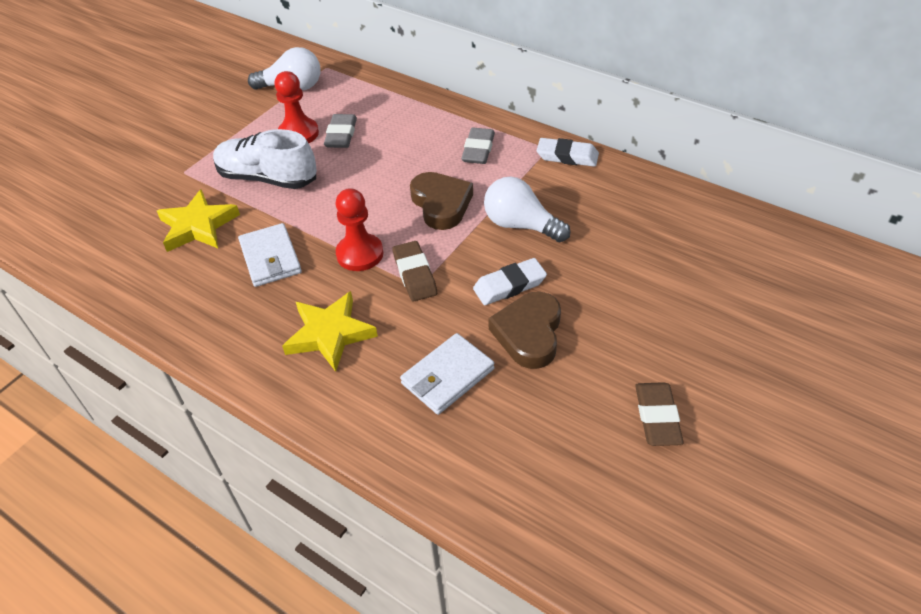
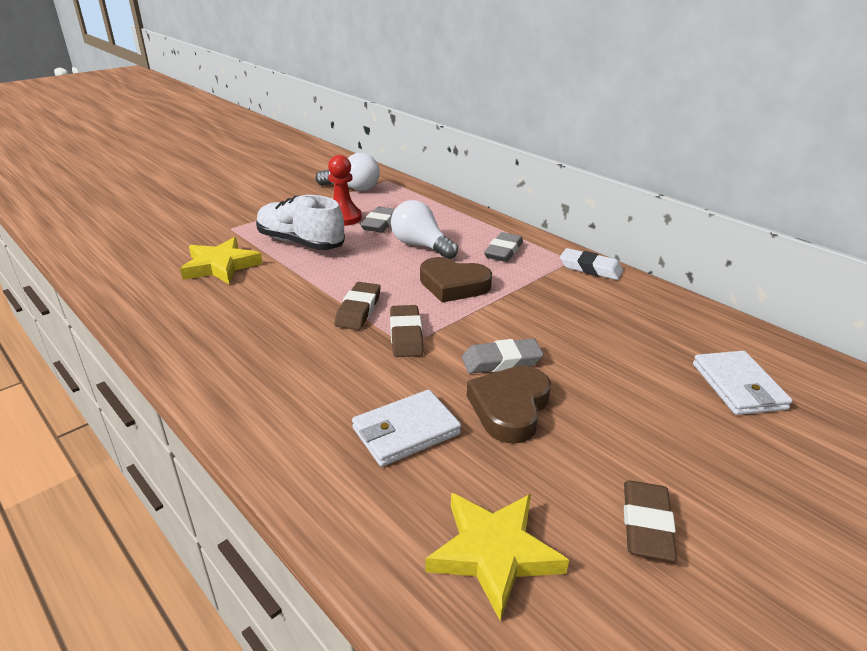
camera: 10 degrees right, 15 degrees down
(270, 258) = (273, 299): white wallet -> white wallet (738, 386)
(329, 334) = (298, 369): yellow star -> yellow star (493, 553)
(360, 254) = (358, 310): red pawn -> brown eraser
(441, 204) = (453, 285): brown heart -> brown heart turned 120 degrees clockwise
(509, 285) = (501, 361): white eraser -> grey eraser
(521, 225) = (528, 313): white light bulb -> white light bulb (421, 246)

